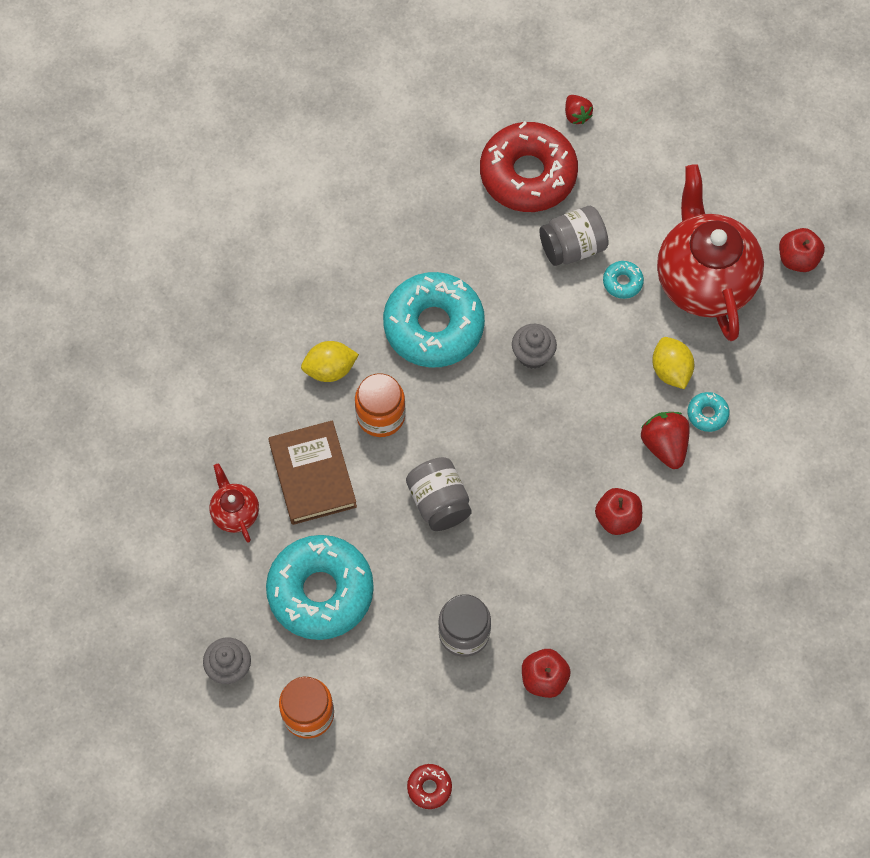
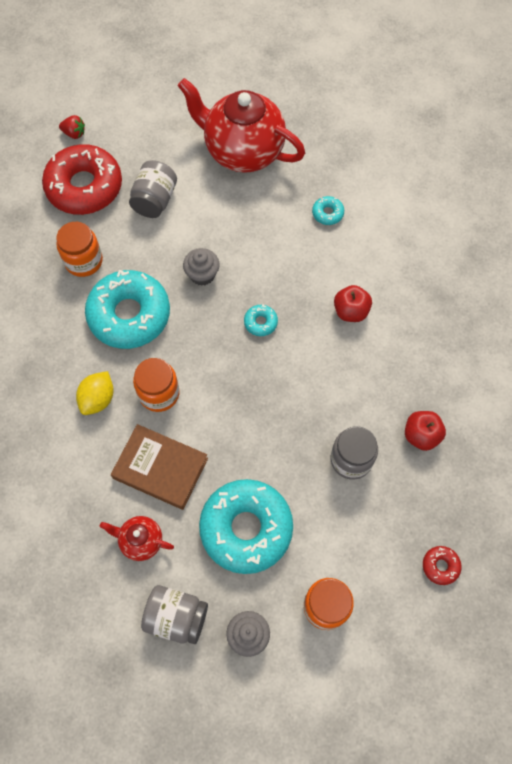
camera: 50 degrees left, 0 degrees up
(439, 502) = (249, 405): grey jar -> grey jar (176, 617)
(451, 241) = (84, 261): none -> orange jar
(622, 282) = (203, 192): turquoise donut -> turquoise donut (260, 322)
(664, 445) = (327, 250): red strawberry -> none
(671, 370) = (283, 210): yellow lemon -> none
(797, 259) = (275, 97): red apple -> none

